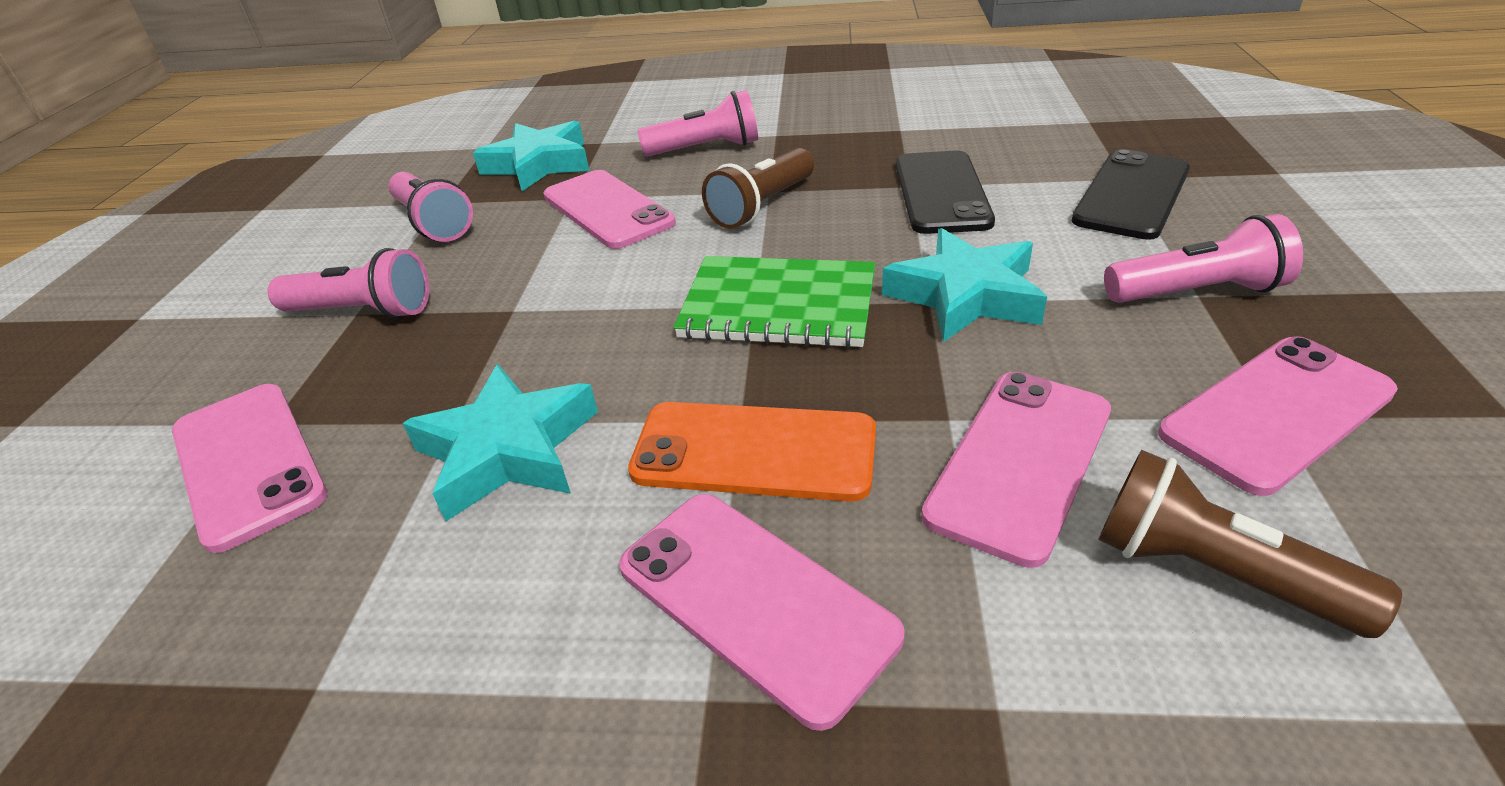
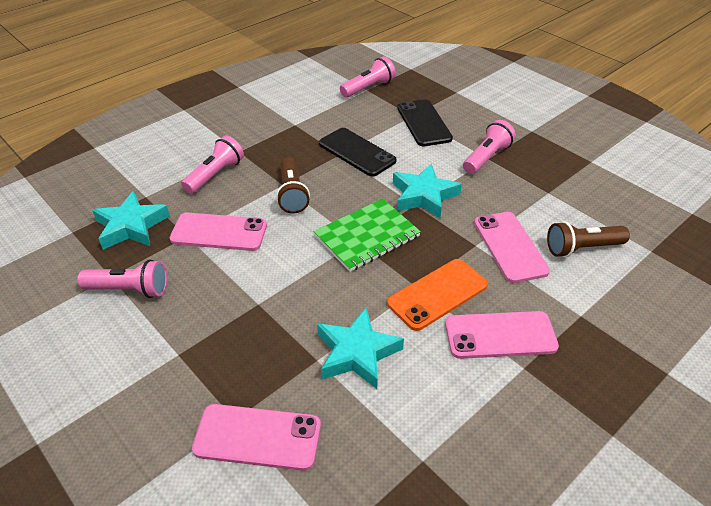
camera: 50 degrees left, 5 degrees up
(363, 312) = (181, 351): pink flashlight -> pink flashlight (368, 88)
(1276, 412) = (547, 191): pink phone -> none

